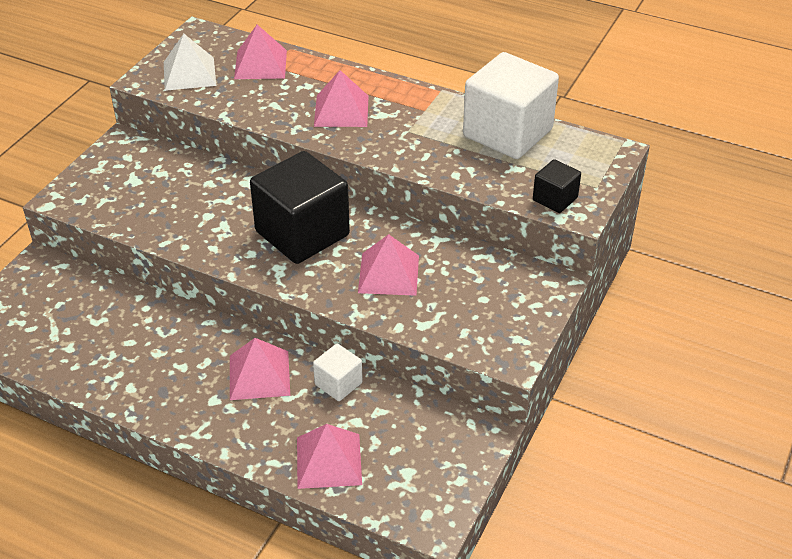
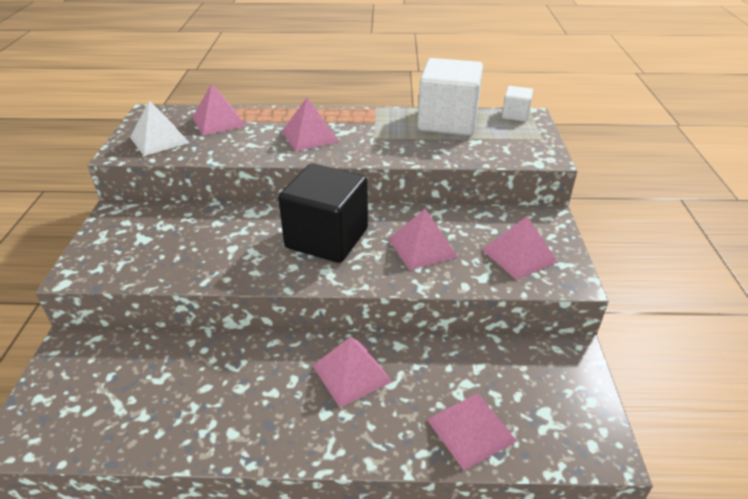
camera: 25 degrees left, 5 degrees down
(338, 384) = (426, 356): white cube -> white cube (515, 115)
(481, 314) = (519, 255): none -> pink pyramid
(555, 199) = (522, 153): black cube -> none

